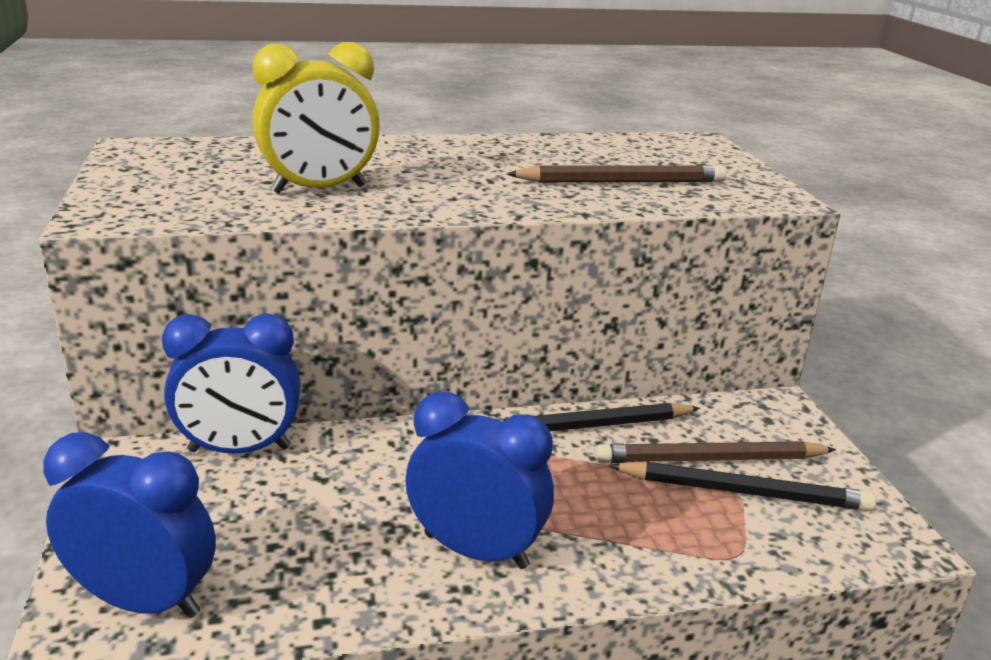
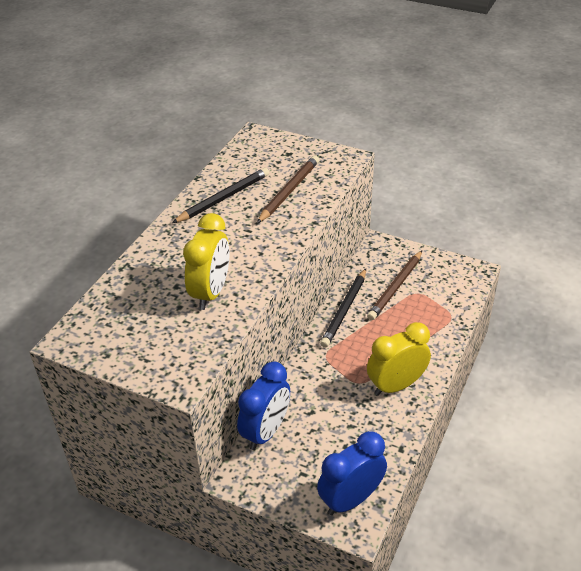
camera: 50 degrees left, 15 degrees up
(476, 551) = (396, 385): blue clock -> yellow clock
(744, 492) = (421, 291): black pencil -> black pencil (224, 198)

